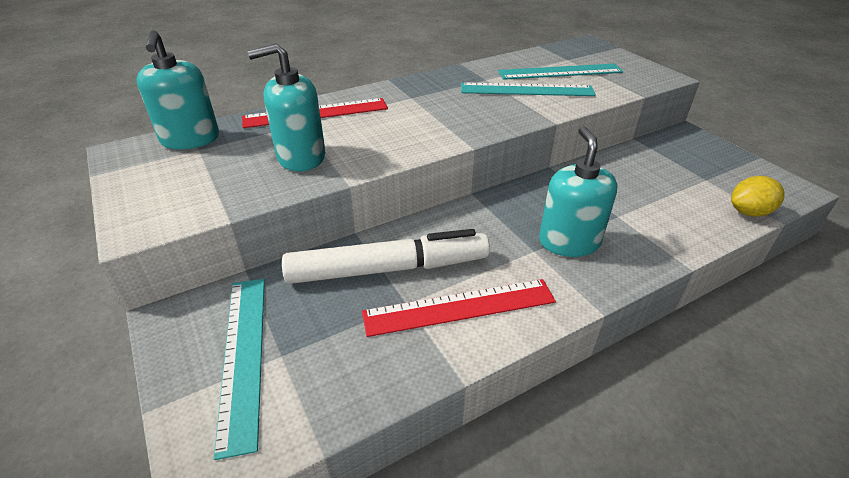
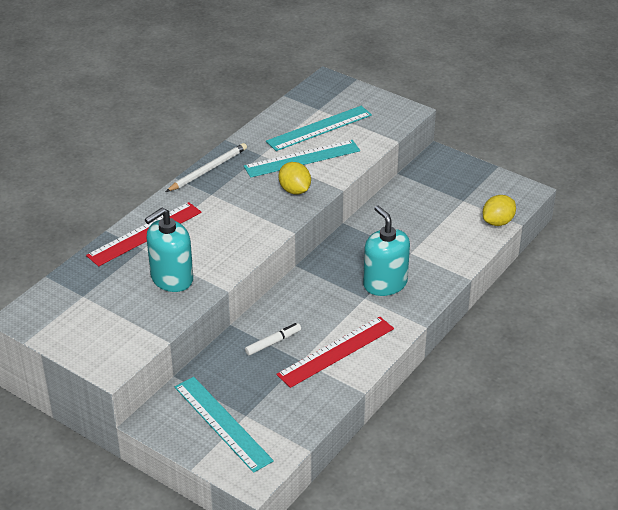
camera: 25 degrees left, 0 degrees up
(190, 139) = (66, 289): turquoise soap dispenser -> none
(388, 269) = (273, 342): white marker -> white marker, size x0.42
(424, 79) = (208, 169): none -> white pencil
(501, 112) = (294, 190): none -> yellow lemon

